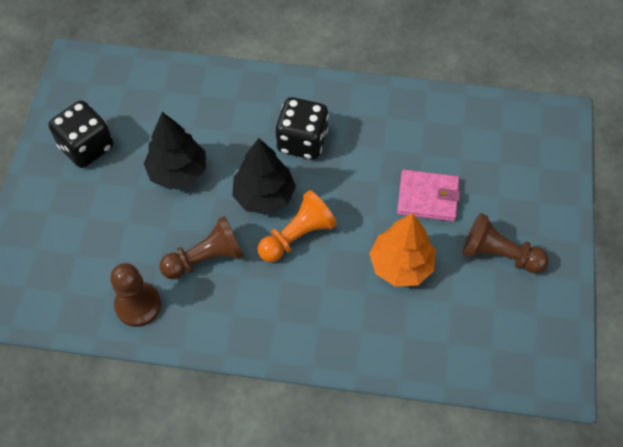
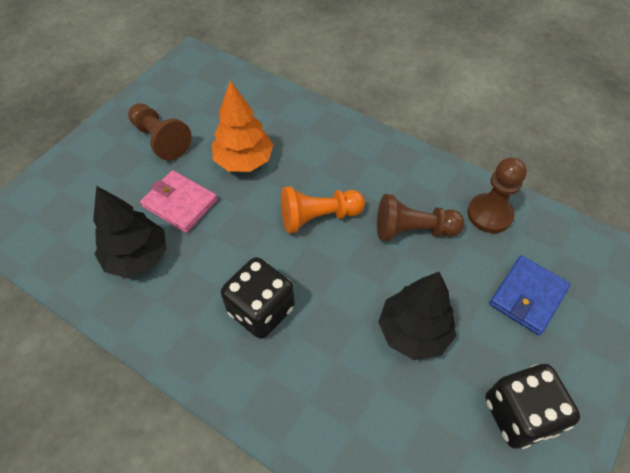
camera: 155 degrees left, 5 degrees down
(91, 236) = (527, 296): none -> blue wallet
(264, 196) = (331, 266): black tree -> black tree (137, 257)

